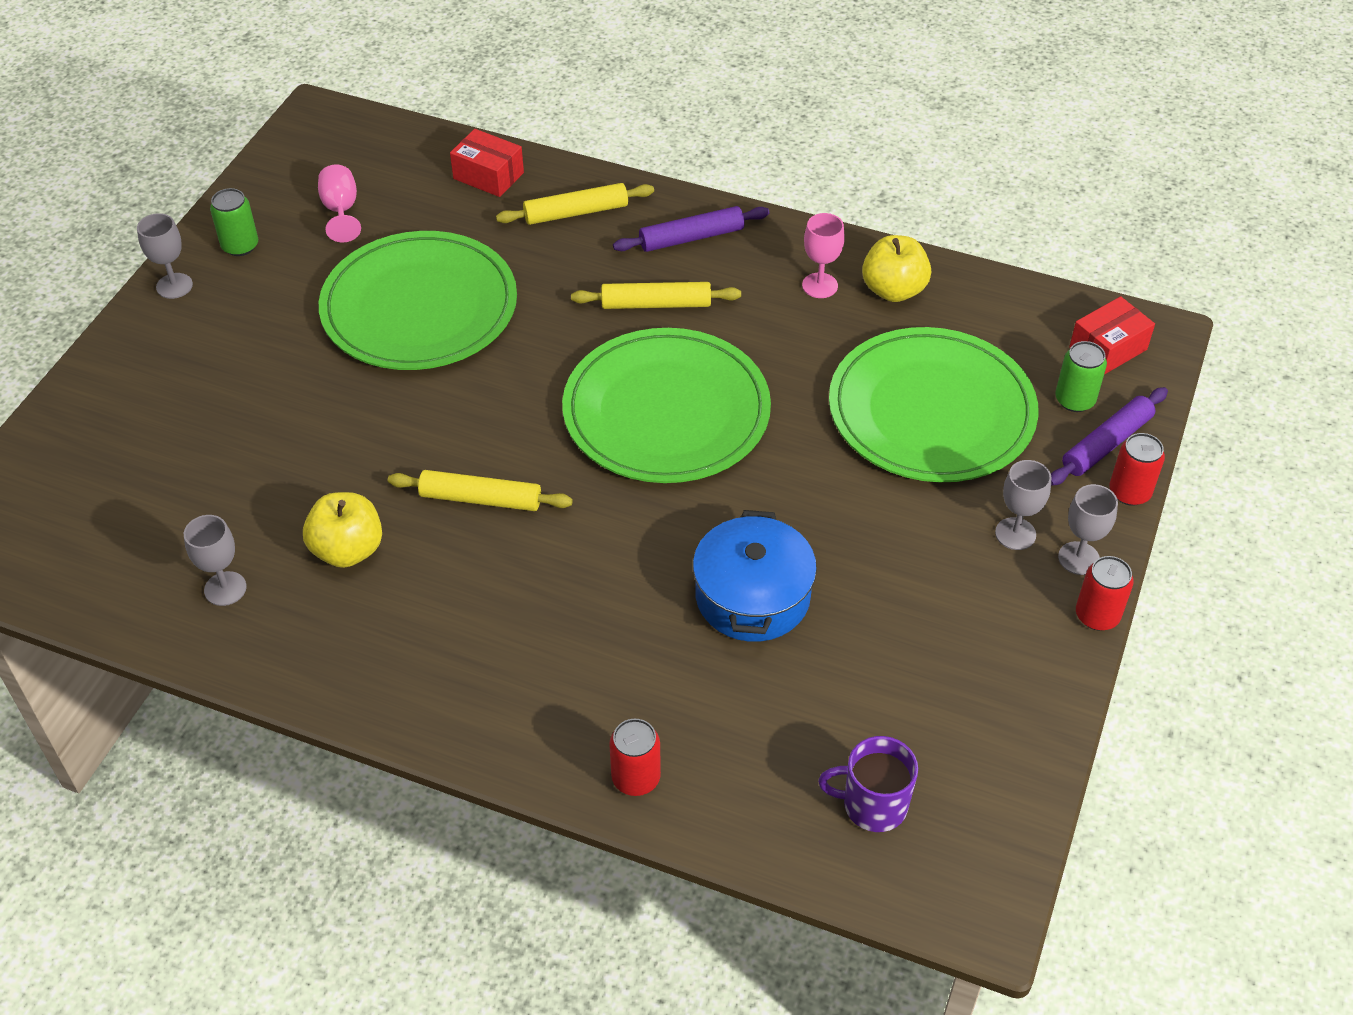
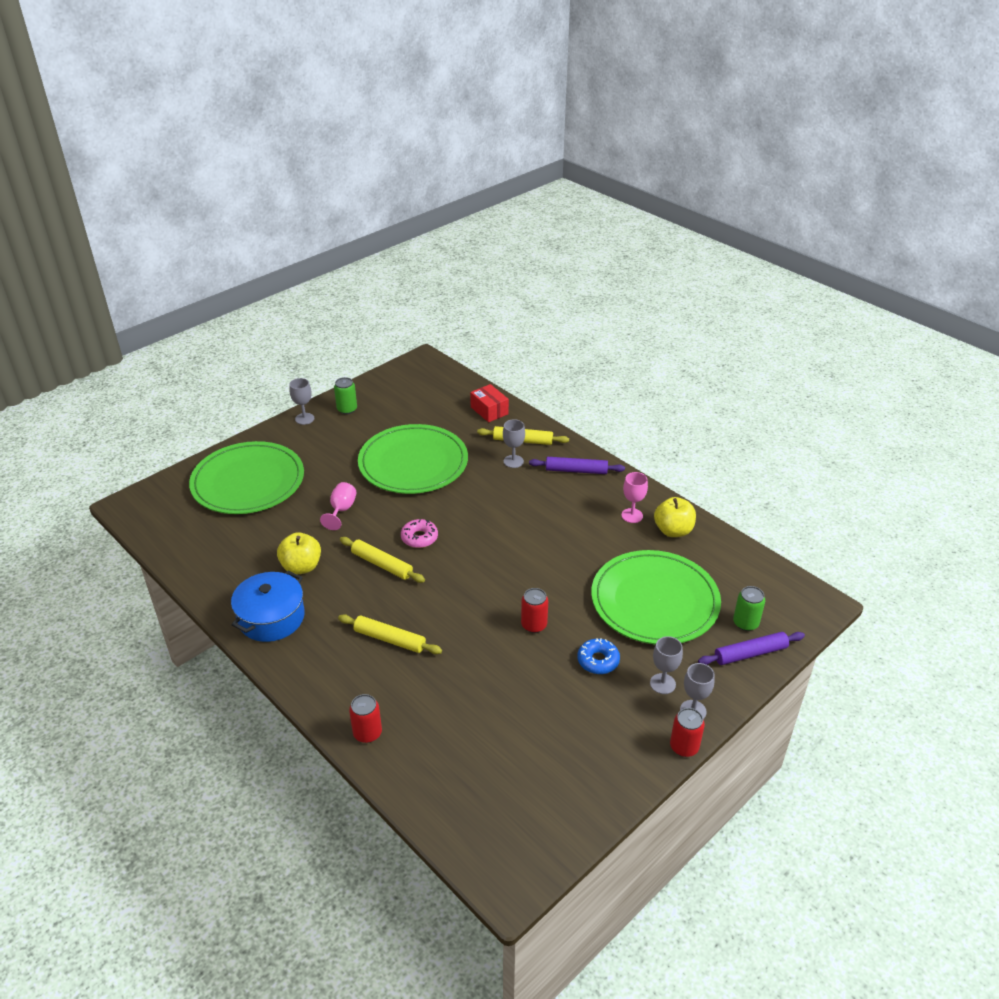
camera: 25 degrees right, 10 degrees down
(225, 589) = (233, 565): grey goblet -> grey goblet (513, 461)
(341, 210) = (405, 407): pink goblet -> pink goblet (341, 510)
(513, 433) = (419, 538): none -> pink donut
(656, 304) = (535, 498): yellow rolling pin -> yellow rolling pin (390, 639)
(666, 411) = (506, 553): green plate -> green plate (248, 482)
(752, 596) = (490, 663): blue pot -> blue pot (271, 618)
(872, 805) = (485, 799): purple mug -> none
(906, 533) = (598, 661): none -> blue donut
(1108, 348) = (784, 601): red box -> none
(1129, 492) = (748, 685): red can -> red can (534, 625)

